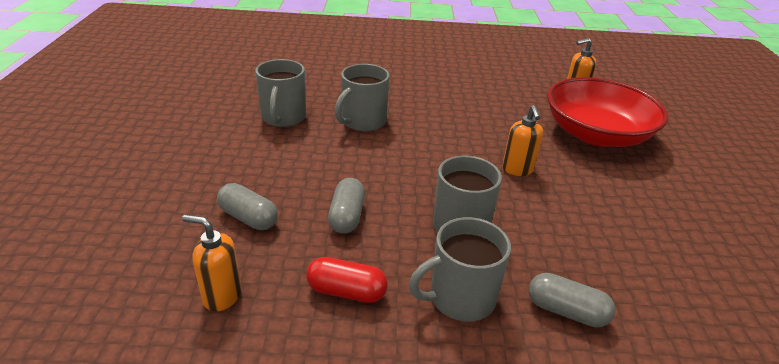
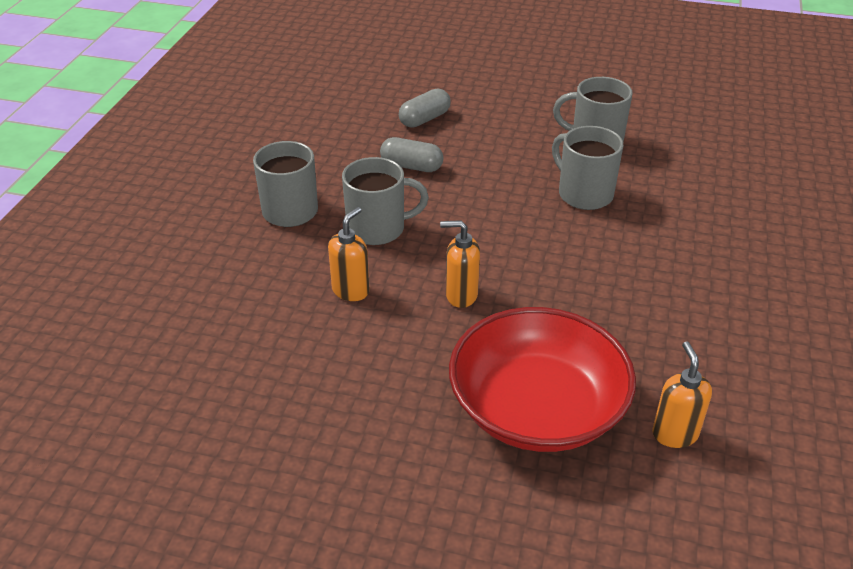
camera: 105 degrees right, 5 degrees up
(222, 296) = (342, 108): orange soap dispenser -> orange soap dispenser (351, 290)
(346, 291) = (322, 158): red capsule -> none
(566, 311) = (248, 264): grey capsule -> none

